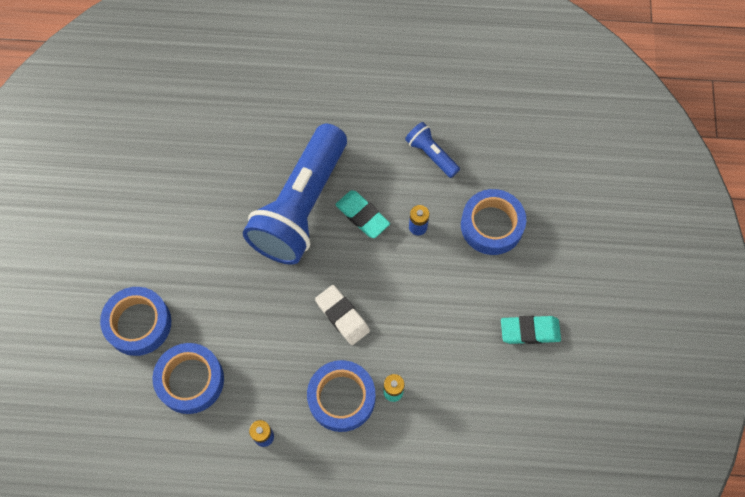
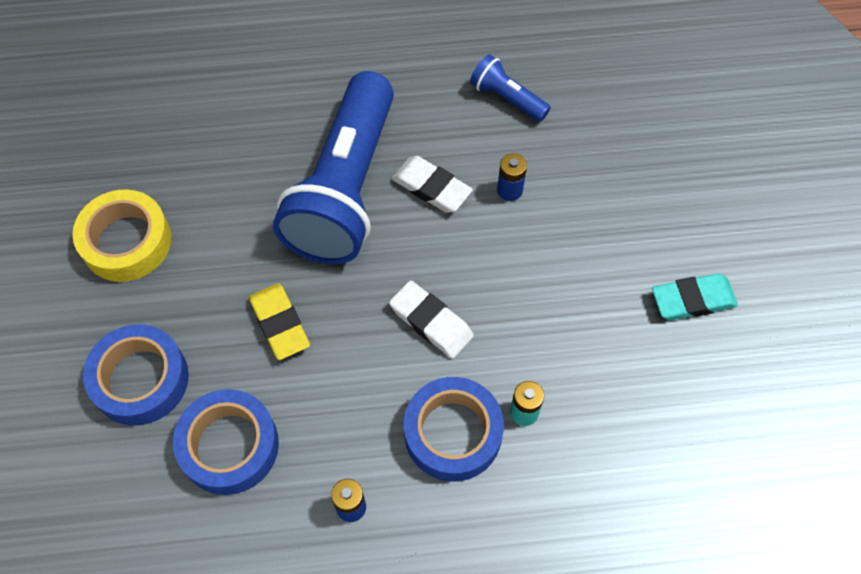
camera: 10 degrees left, 5 degrees down
(143, 222) = (126, 242): none -> yellow tape
(238, 300) = (280, 324): none -> yellow eraser
(362, 216) = (431, 188): turquoise eraser -> white eraser
(491, 225) = (608, 173): blue tape -> none

